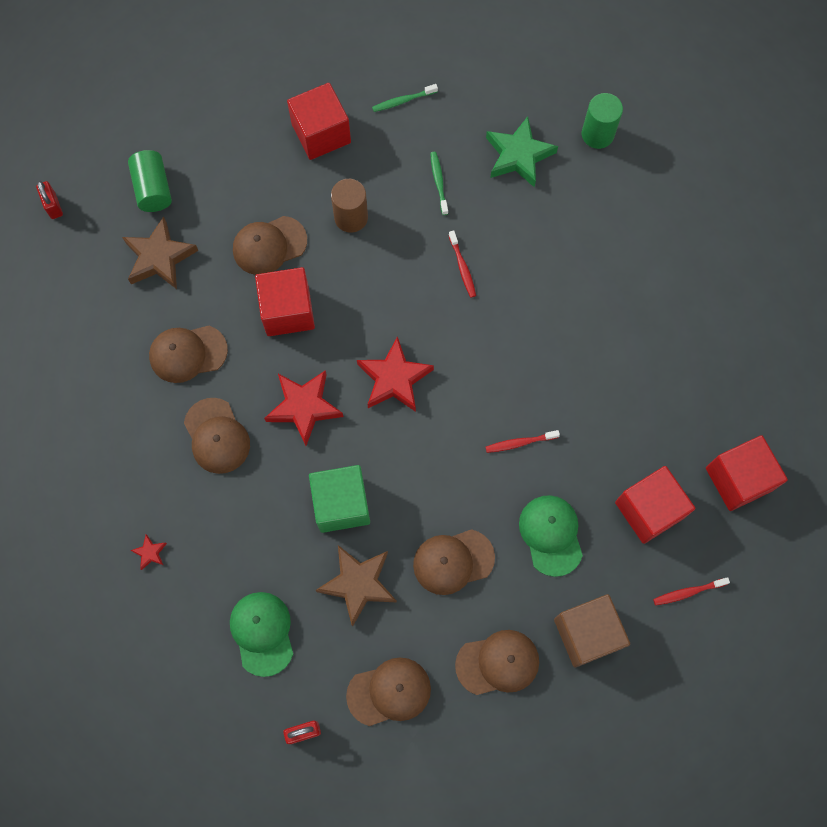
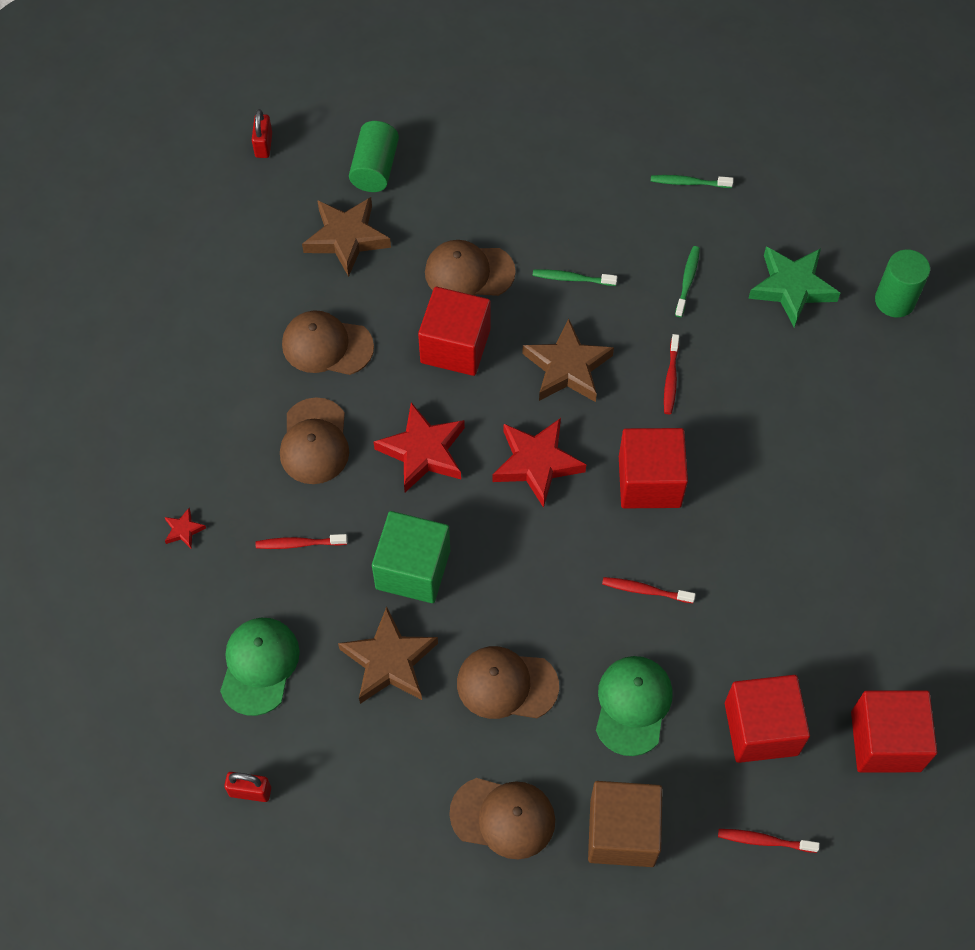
camera: 25 degrees right, 10 degrees down
(245, 523) = (299, 544): none -> red toothbrush
(321, 133) = (582, 182): red cube -> red cube (649, 481)
(351, 217) = (572, 278): brown cylinder -> green toothbrush
(381, 291) = (567, 367): none -> brown star
(389, 692) = (365, 792): brown cap -> none

